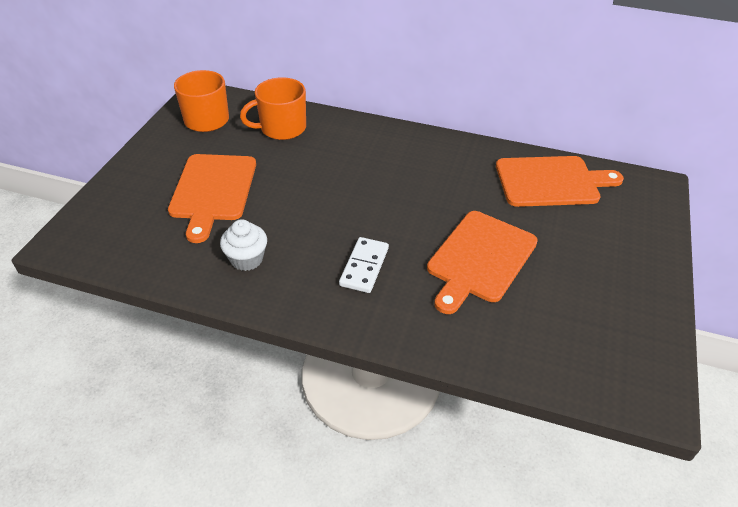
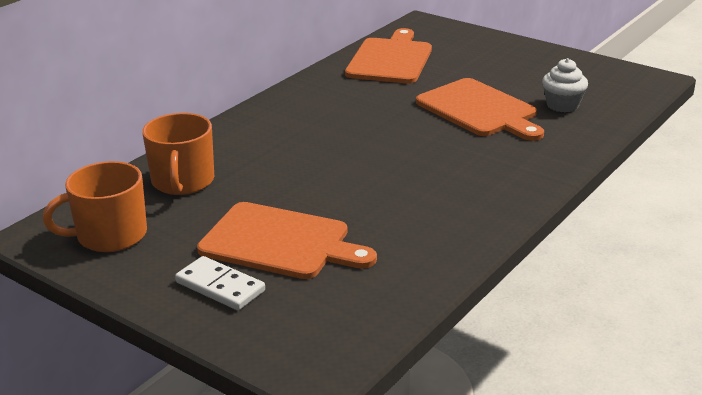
camera: 70 degrees left, 15 degrees down
(247, 259) = (421, 230): white cupcake -> white cupcake (562, 105)
(364, 267) = (465, 165): white domino -> white domino (220, 287)

